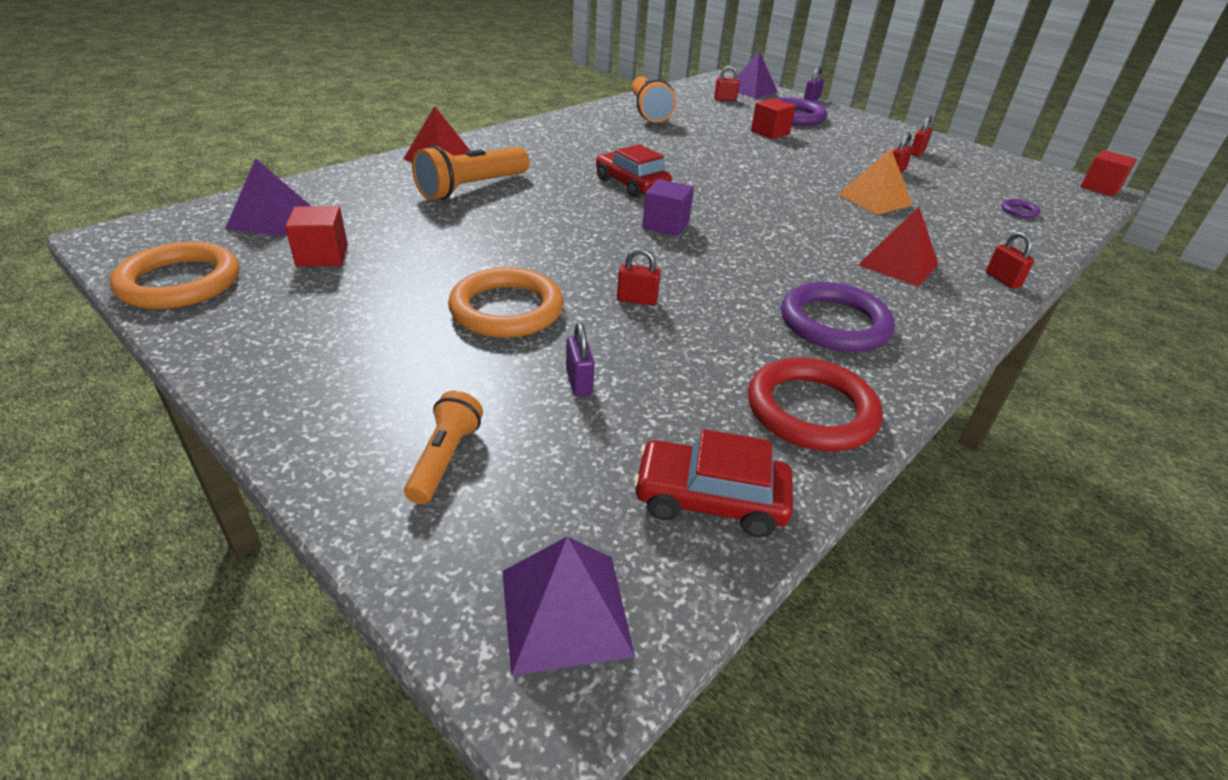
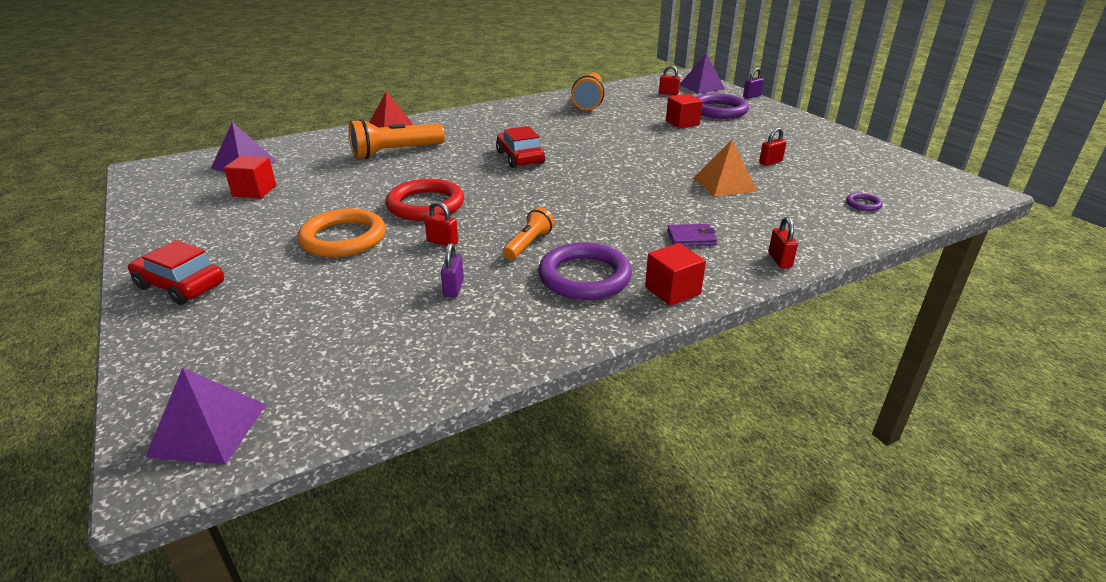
camera: 20 degrees right, 5 degrees down
(180, 282) = (157, 200): orange ring -> none
(444, 458) = (218, 327): orange flashlight -> orange flashlight (528, 244)
(579, 382) = (348, 292): purple padlock -> purple padlock (453, 288)
(666, 225) = (518, 190): purple cube -> none
(710, 500) = (365, 382): red car -> red car (180, 285)
(811, 410) = (500, 336): red ring -> red ring (425, 205)
(898, 264) = (691, 237): red pyramid -> purple wallet
(917, 152) = (811, 147): red padlock -> none
(1100, 188) = (981, 190): red cube -> red cube (672, 290)

